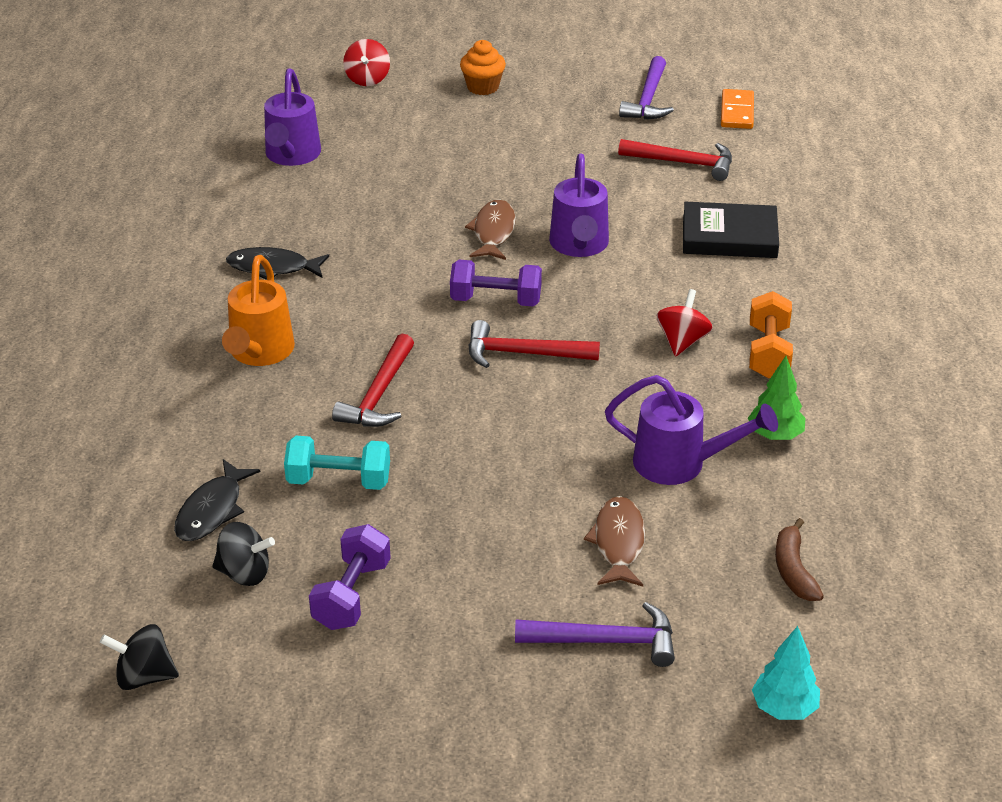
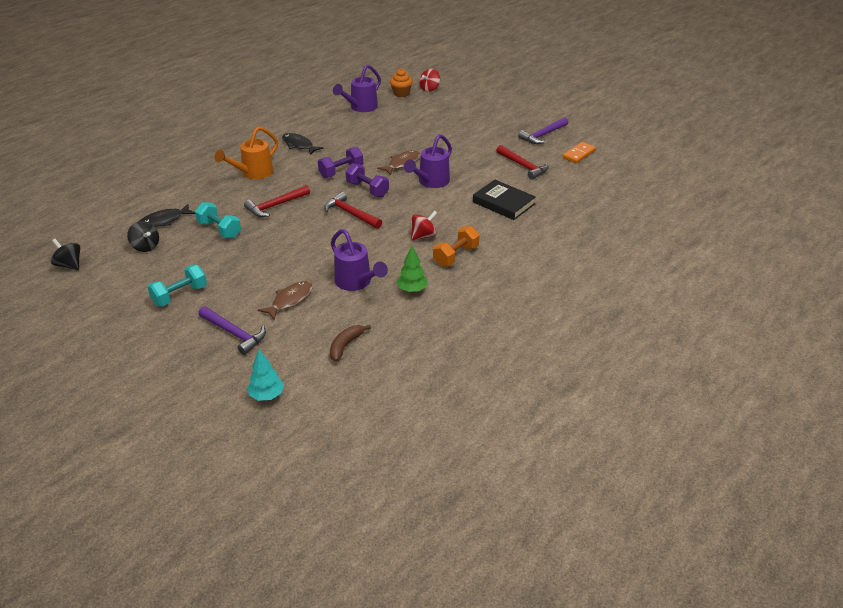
camera: 35 degrees right, 0 degrees up
(351, 595) = (169, 271): purple dumbbell -> purple dumbbell (341, 171)
(427, 626) = (180, 295): none -> turquoise dumbbell
(482, 87) = (474, 107): orange cupcake -> orange cupcake (401, 93)

